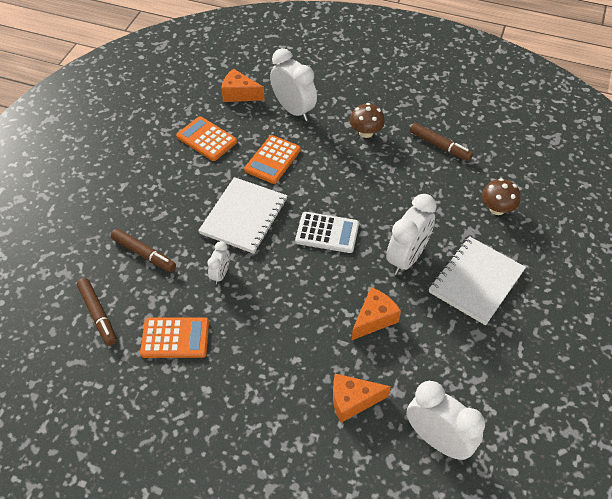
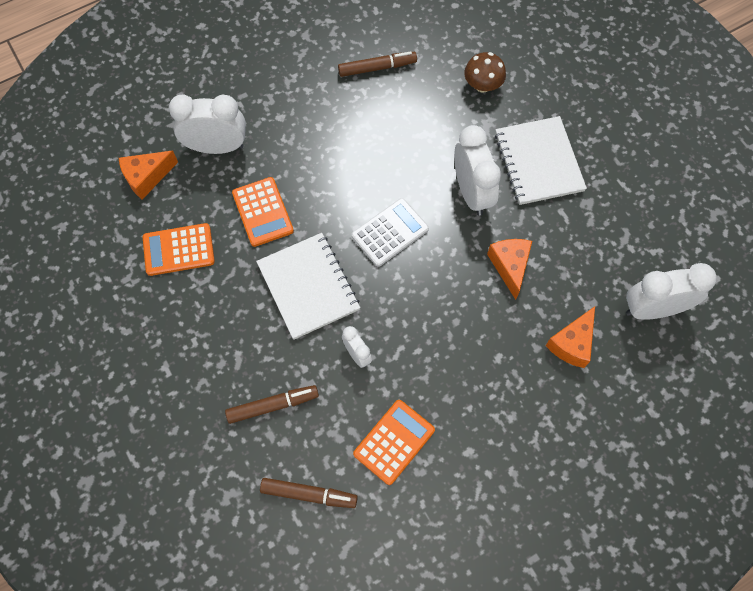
camera: 50 degrees left, 15 degrees up
(366, 132) = (305, 111): brown mushroom -> none

